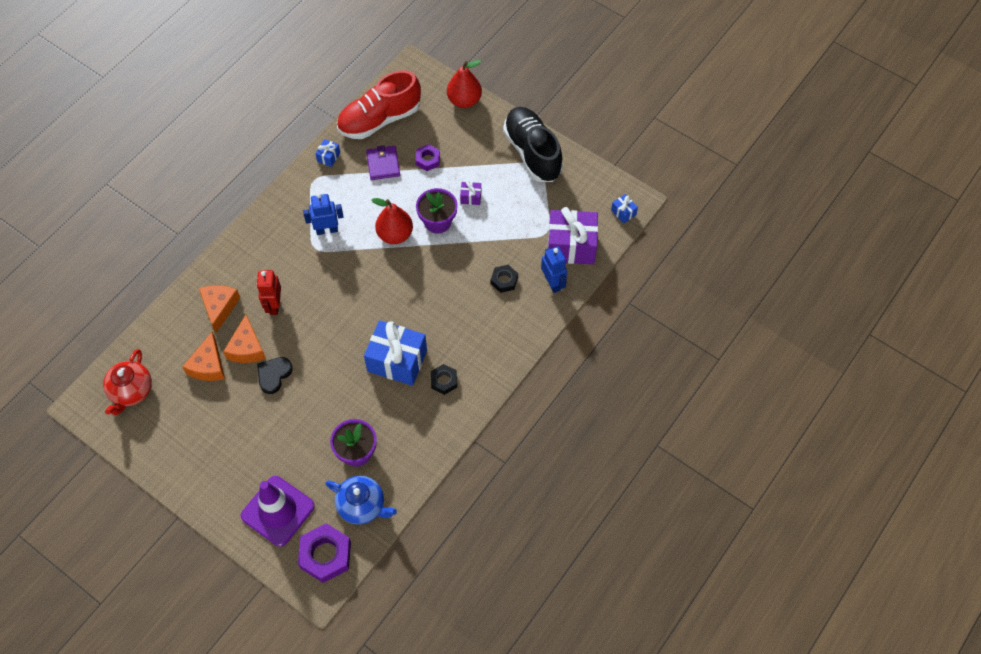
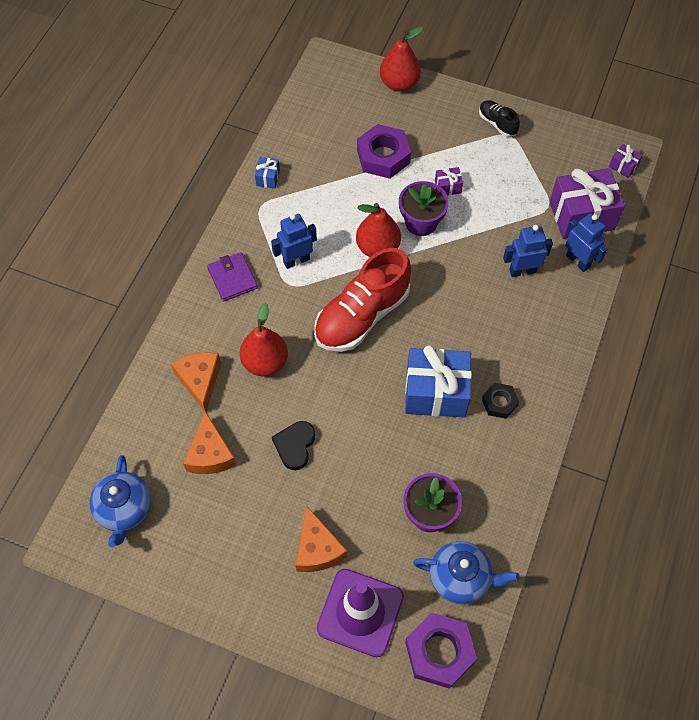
camera: 15 degrees left, 0 degrees up
(131, 391) = (124, 509): red teapot -> blue teapot
(247, 348) = (250, 421): orange cheese -> orange cheese (317, 548)
(274, 305) = (265, 362): red robot -> red pear
(379, 119) = (311, 124): red shoe -> red shoe (362, 316)
(383, 164) = (334, 172): purple wallet -> purple wallet (232, 278)
(428, 160) = (383, 156): purple nut -> purple nut, size x1.75
(504, 280) = (522, 271): black nut -> blue robot
(532, 152) = (497, 123): black shoe -> black shoe, size x0.47
(623, 212) = (623, 166): blue gift -> purple gift

